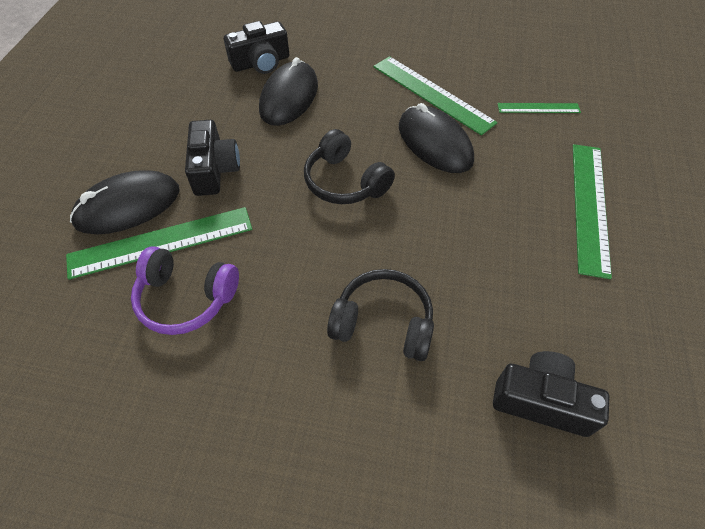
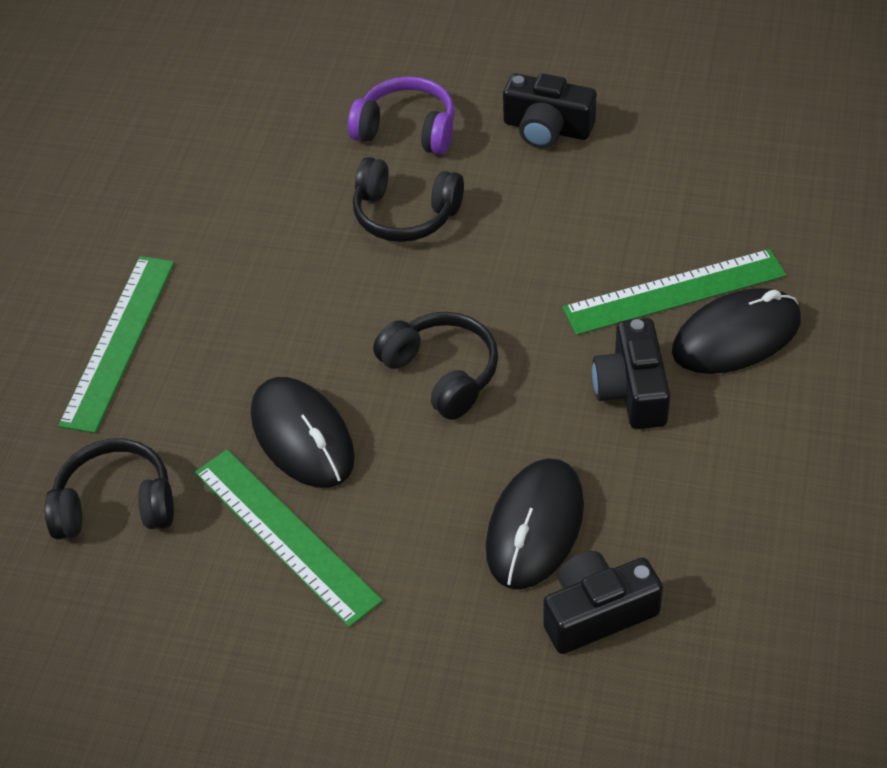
camera: 175 degrees left, 5 degrees down
(186, 298) = (625, 234): purple headphones -> purple headphones (407, 130)
(538, 108) = (115, 504): green ruler -> black headphones
(541, 401) = (262, 157): black camera -> black camera (547, 128)

